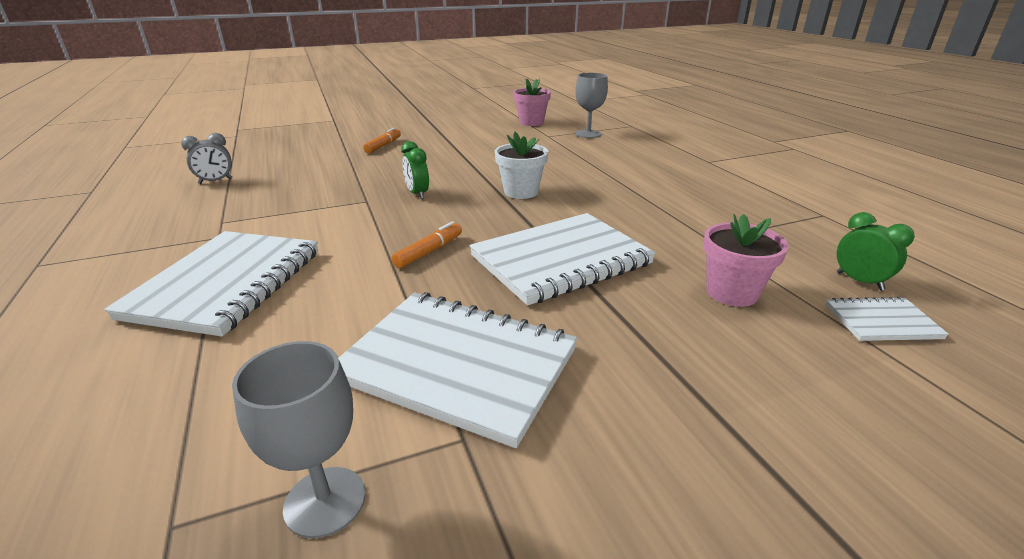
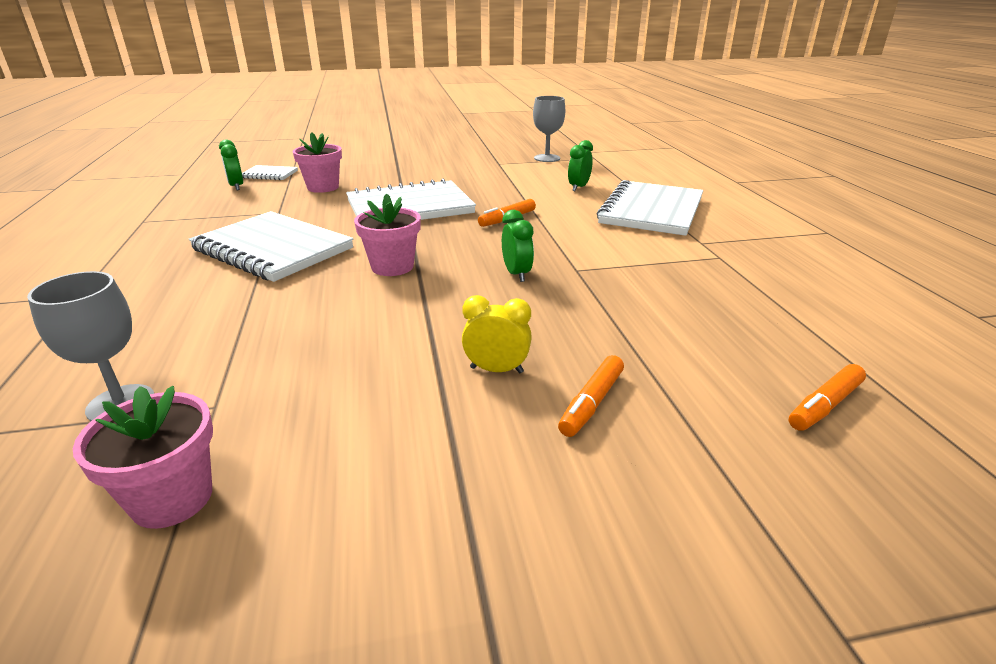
camera: 170 degrees left, 0 degrees up
(215, 181) = (819, 321): grey clock -> none
(274, 151) = (824, 405): none -> orange marker
(303, 338) = (578, 187): none -> green clock
(428, 151) = (496, 370): none -> yellow clock
(457, 366) = (497, 176): white notebook -> white notebook (273, 249)
(521, 192) = (392, 267): white flower pot -> pink flower pot

